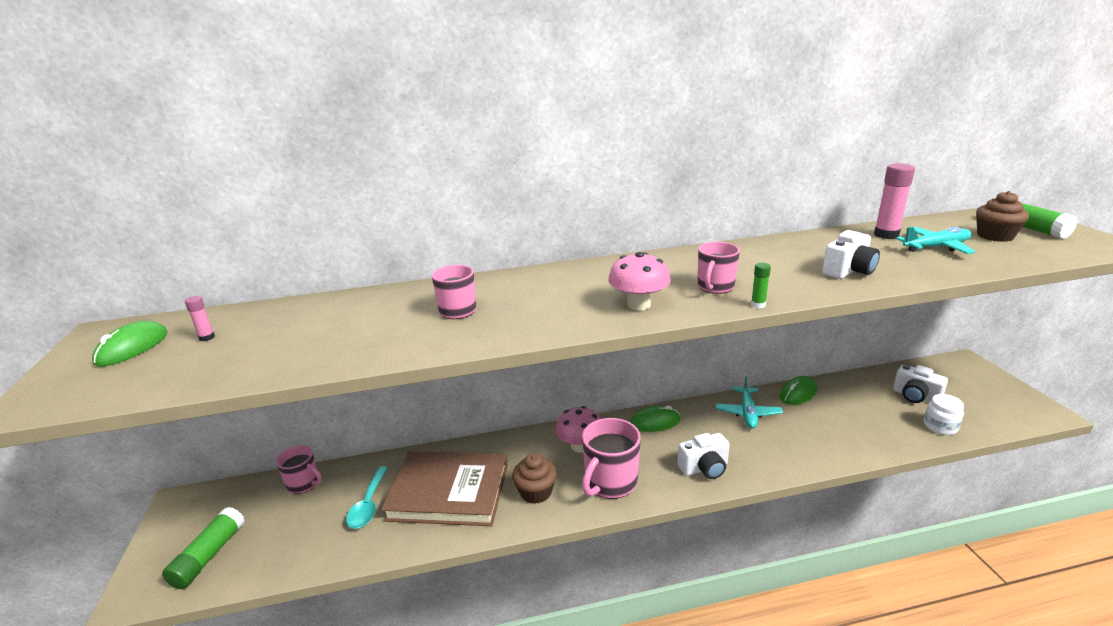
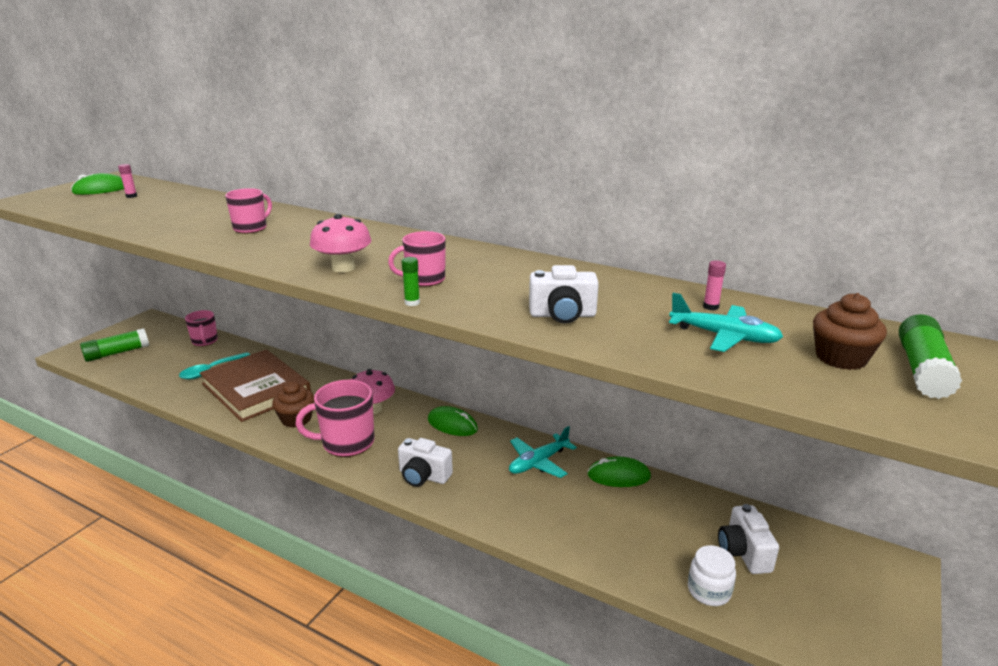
camera: 40 degrees right, 0 degrees up
(886, 235) = (711, 307): pink glue stick -> pink glue stick, size x0.50

